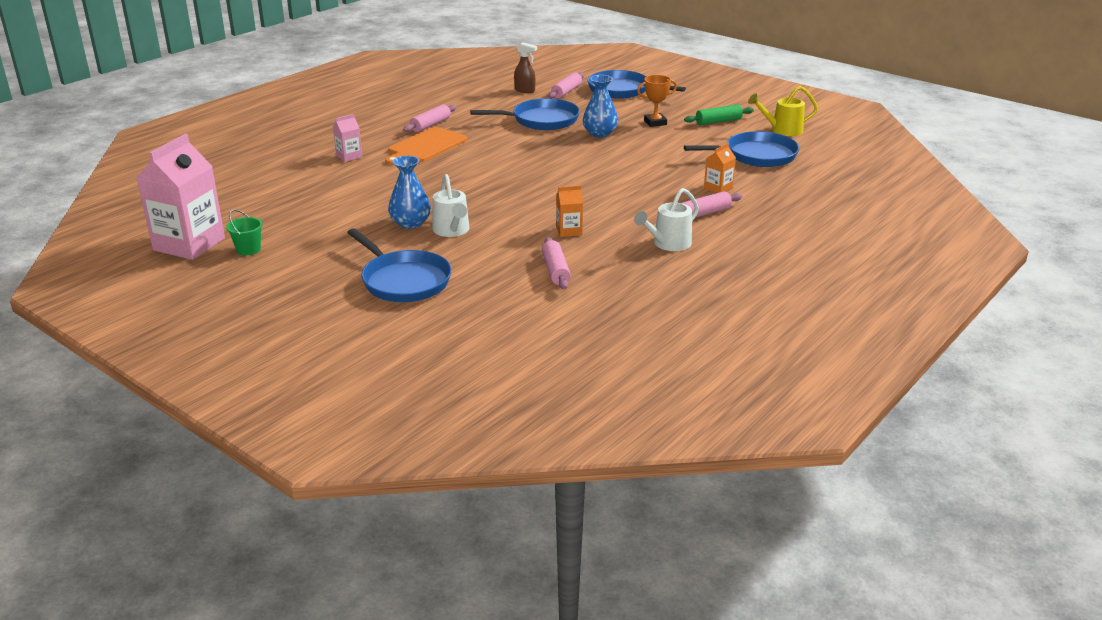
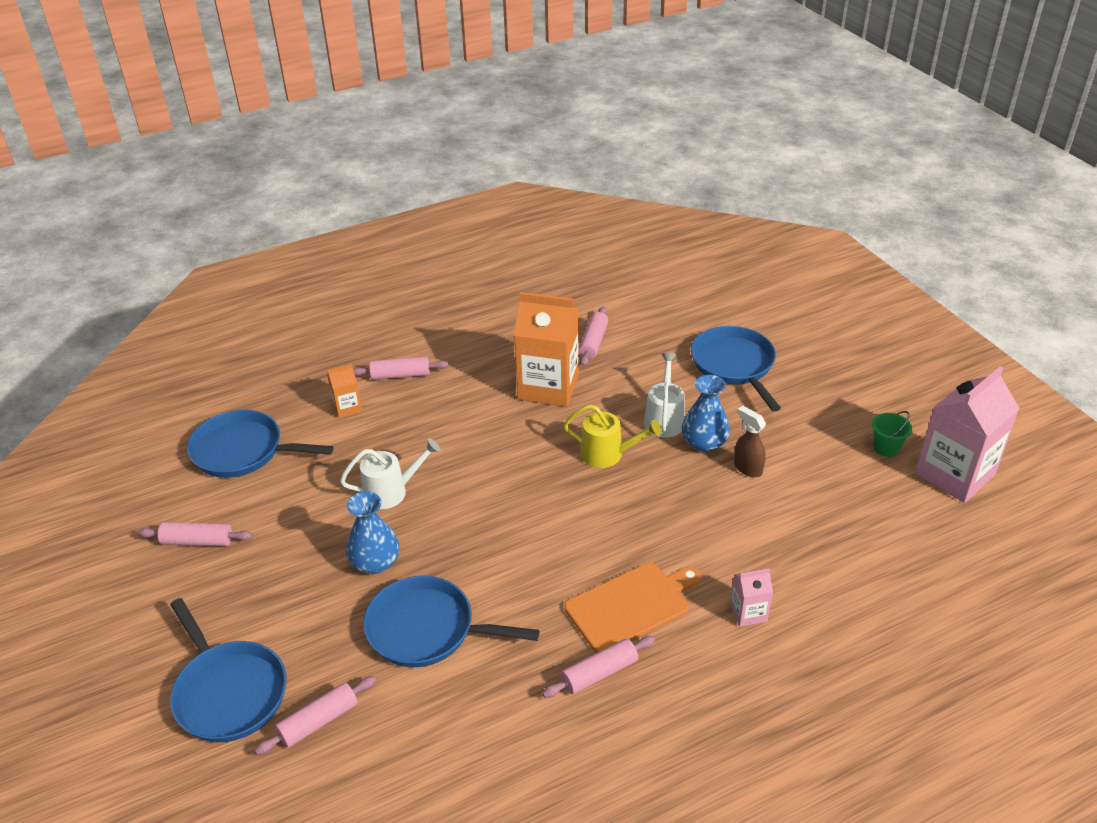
camera: 155 degrees left, 10 degrees up
(525, 90) = (382, 754): brown spray bottle -> brown spray bottle (747, 468)
(569, 231) = (548, 387): orange carton -> orange carton, size x2.17
(655, 122) = (279, 567): orange trophy -> none
(668, 244) = (471, 346): white watering can -> white watering can (391, 491)
(718, 121) = (197, 541): green rolling pin -> pink rolling pin
(782, 130) = (149, 494): yellow watering can -> yellow watering can (608, 454)

